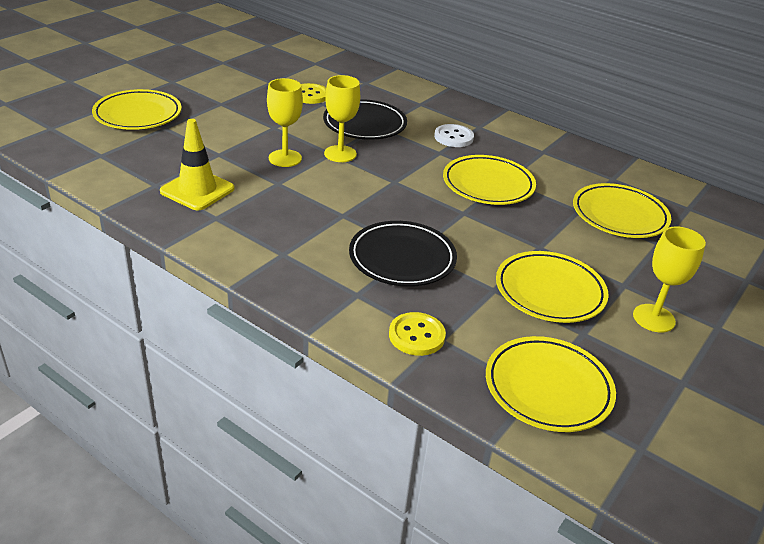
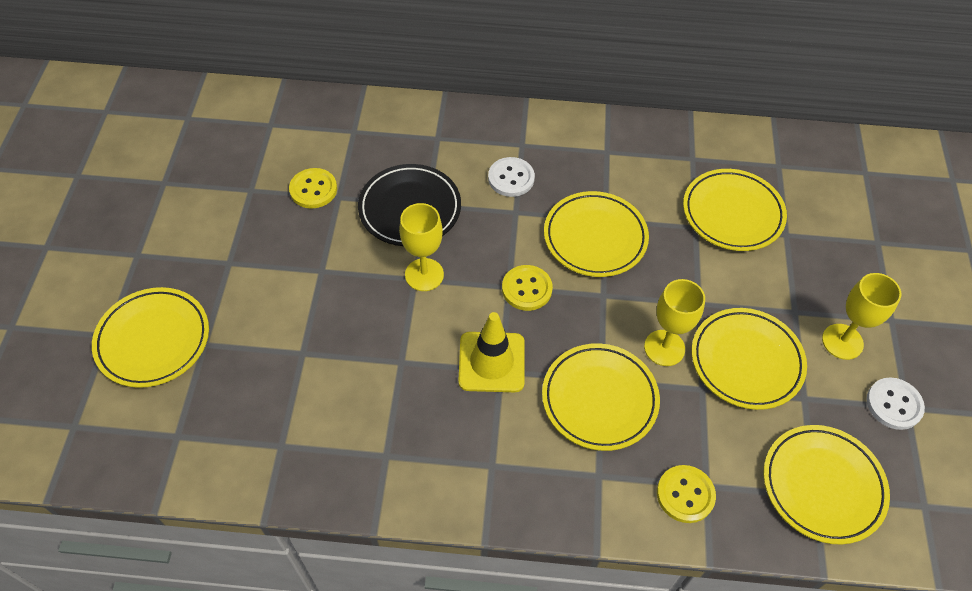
camera: 30 degrees left, 20 degrees up
(197, 190) = (331, 426): yellow traffic cone -> yellow traffic cone (491, 362)
(285, 158) = (376, 317): yellow goblet -> yellow goblet (664, 348)
(402, 258) = (599, 399): black plate -> yellow plate
(407, 187) = (527, 289): none -> yellow button
(670, 374) = (894, 404): none -> white button

